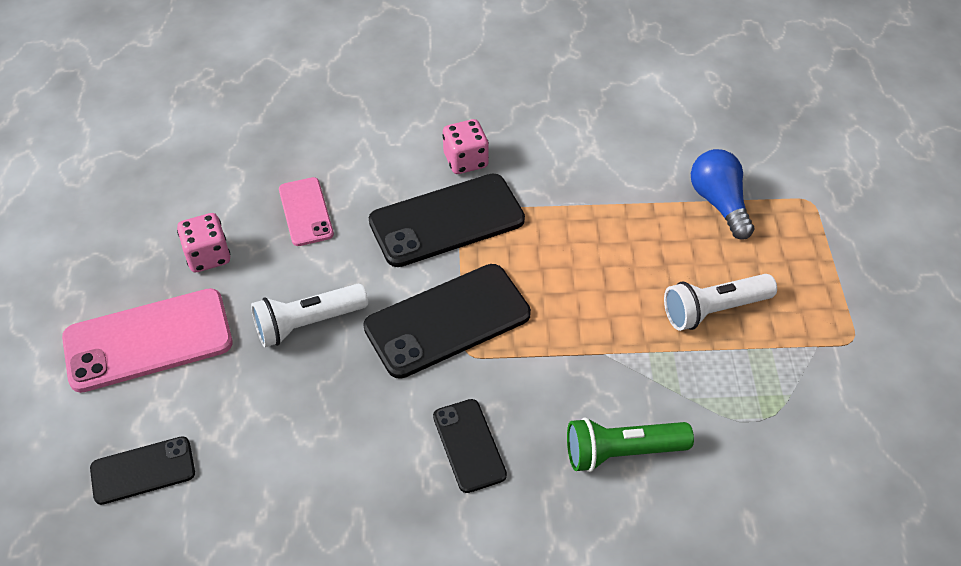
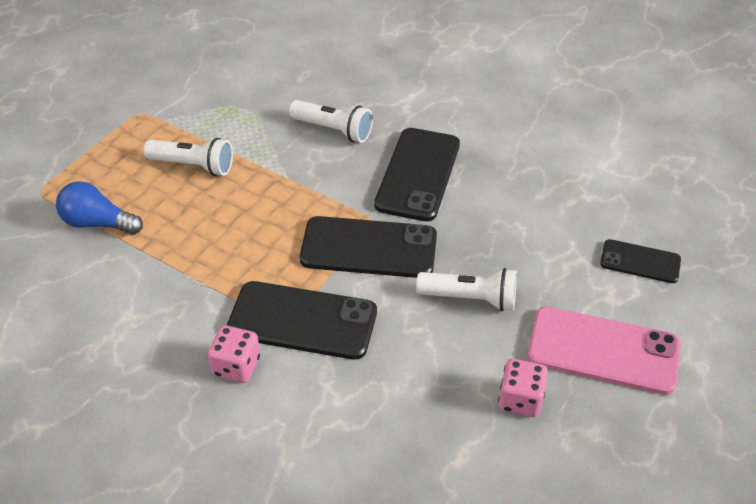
camera: 145 degrees left, 5 degrees down
(305, 212) = (410, 395): pink phone -> none
(469, 445) = (418, 174): black phone -> black phone, size x1.76
(622, 452) = (333, 130): green flashlight -> white flashlight
(719, 203) = (98, 223): blue light bulb -> blue light bulb turned 90 degrees clockwise

